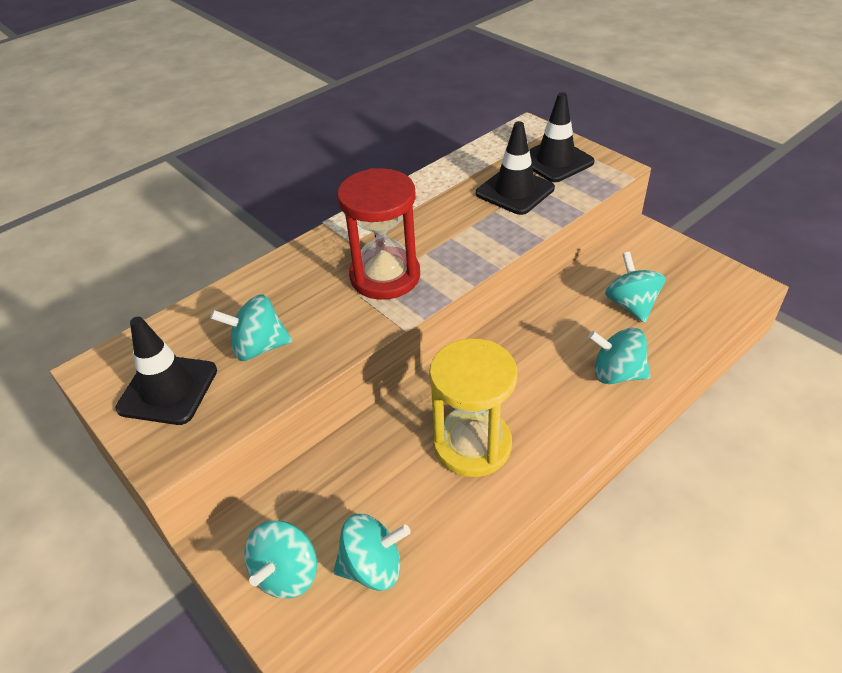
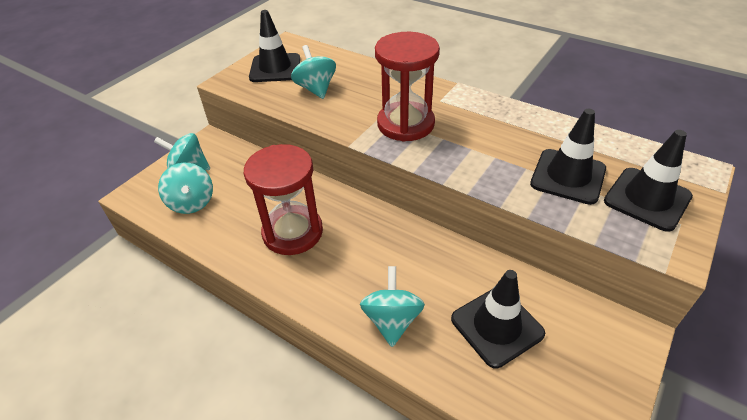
camera: 75 degrees right, 0 degrees up
(472, 445) = (292, 232): yellow hourglass -> red hourglass
(631, 305) = (497, 326): turquoise spinning top -> black traffic cone

